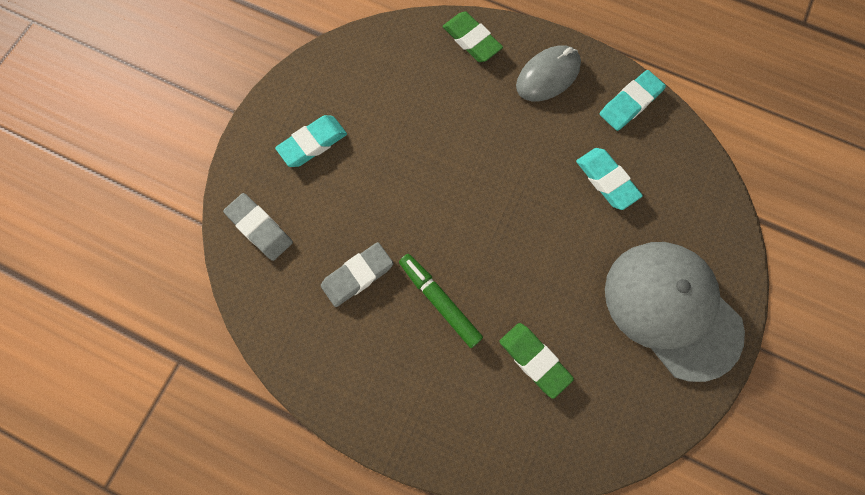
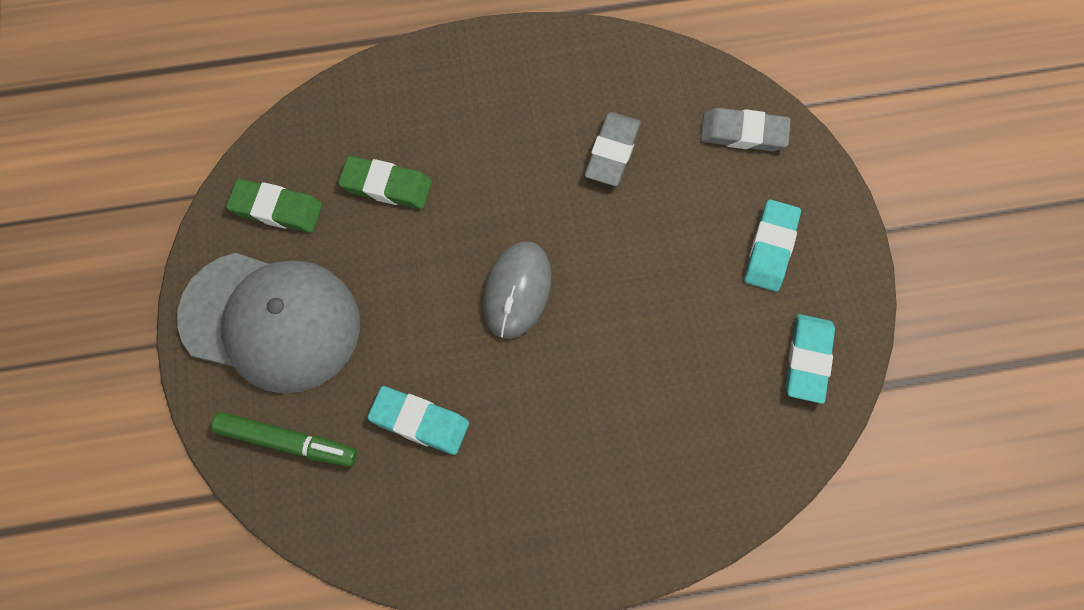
camera: 145 degrees right, 5 degrees down
(439, 301) = (515, 180): green marker -> green marker (287, 442)
(471, 40) = (701, 502): green eraser -> green eraser (276, 209)
(547, 76) = (573, 516): grey mouse -> grey mouse (517, 291)
(630, 103) = (447, 548): turquoise eraser -> turquoise eraser (808, 360)

